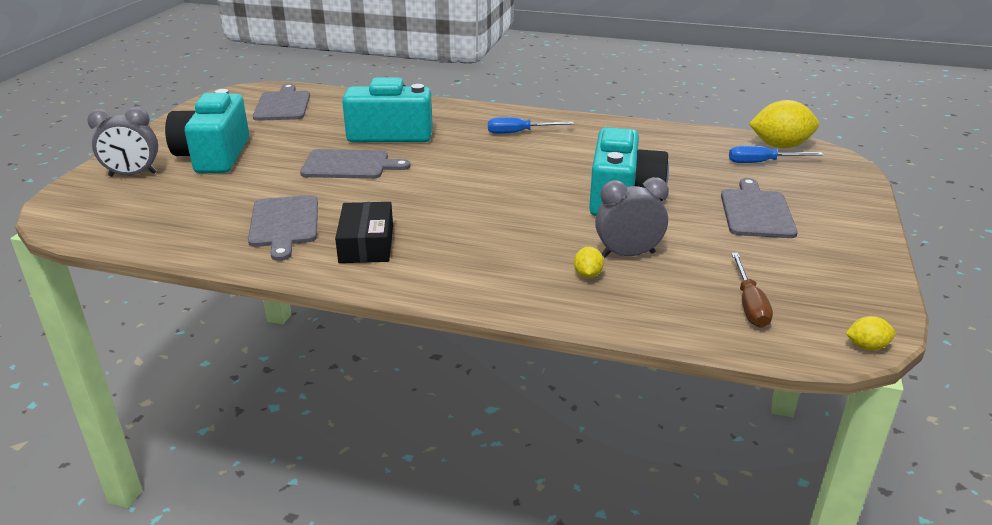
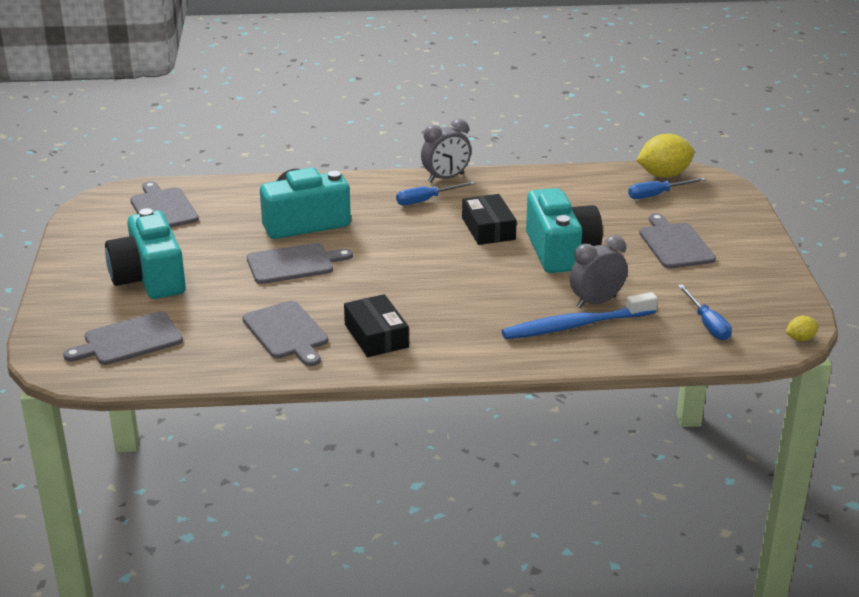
camera: 20 degrees left, 0 degrees up
(133, 175) = (88, 313): grey clock -> grey clock (446, 178)
(140, 203) = (129, 340): none -> grey cutting board
(561, 165) = (488, 229): none -> black box
(587, 275) = (575, 325): yellow lemon -> blue toothbrush
(749, 304) = (707, 324): brown screwdriver -> blue screwdriver

